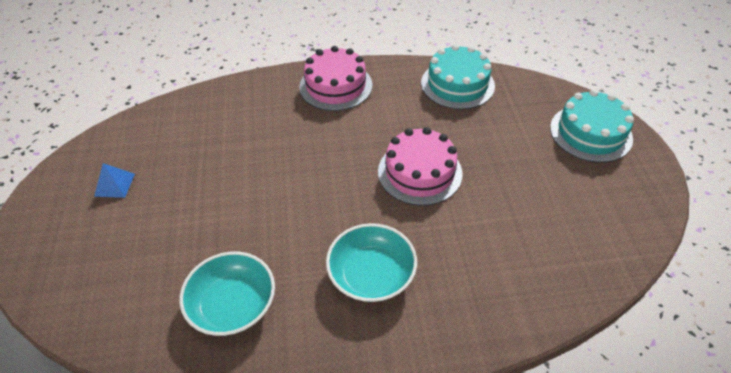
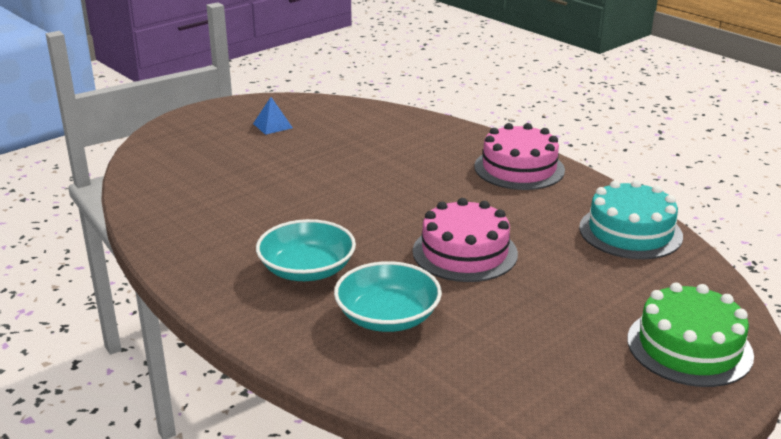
camera: 55 degrees right, 20 degrees down
(232, 304) = (210, 217): turquoise bowl -> turquoise bowl (387, 317)
(590, 133) = (689, 347): turquoise cake -> green cake

